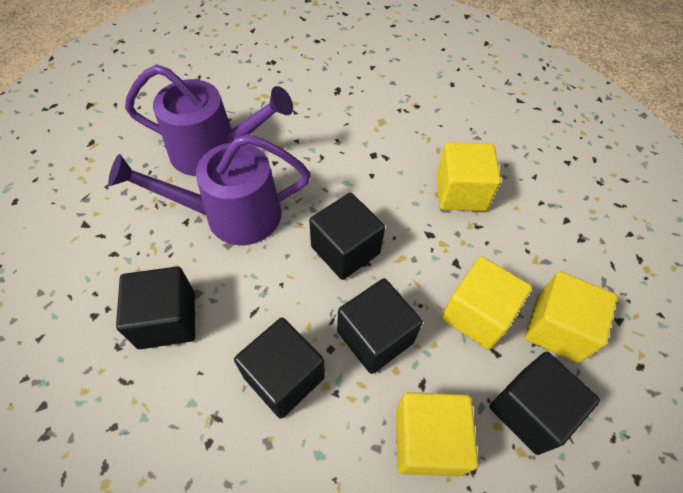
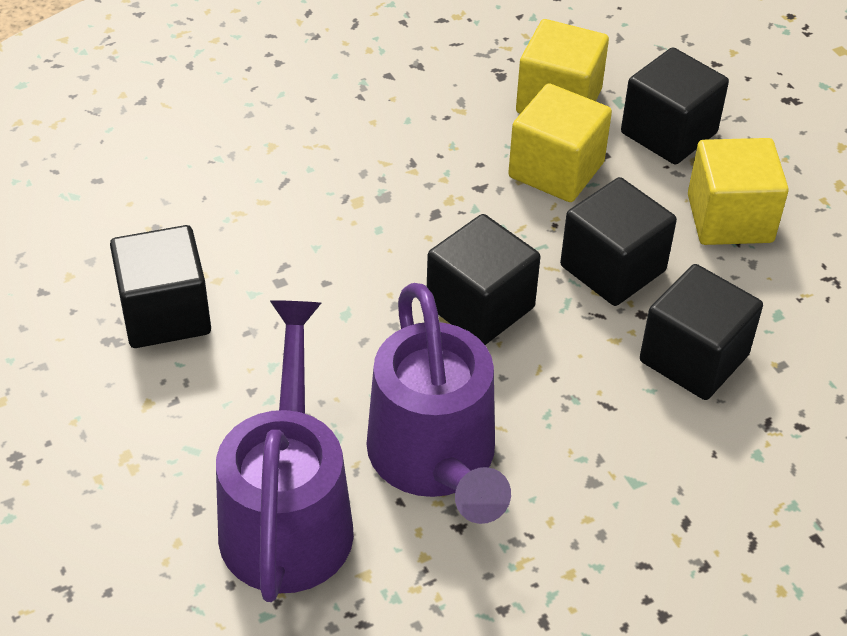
camera: 95 degrees left, 10 degrees down
(167, 319) = (646, 511): black cube -> black cube (165, 313)
(460, 192) = (351, 178): yellow cube -> none

